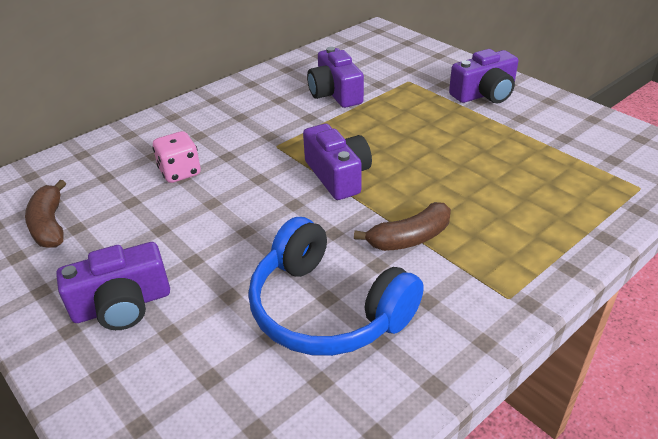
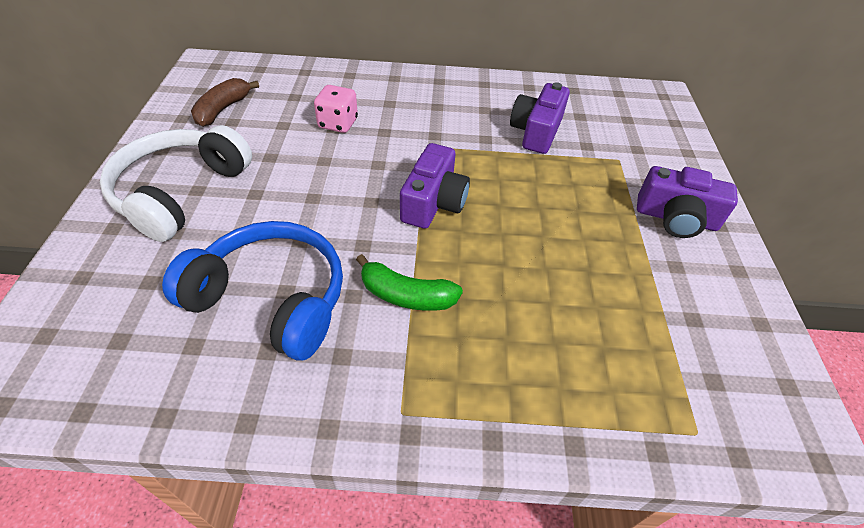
camera: 40 degrees right, 10 degrees up
(122, 305) = (180, 192): purple camera -> white headphones
(327, 309) = (272, 298): blue headphones -> blue headphones turned 120 degrees clockwise
(409, 238) = (406, 295): brown banana -> green banana

